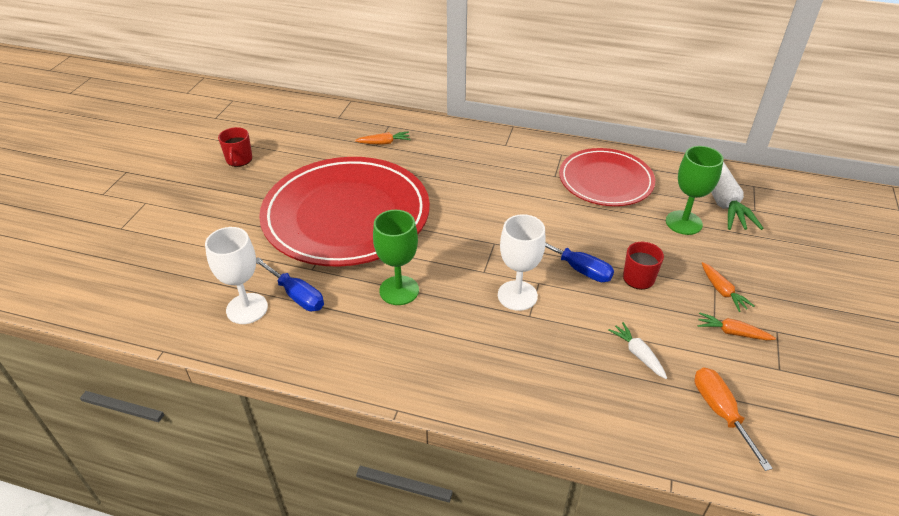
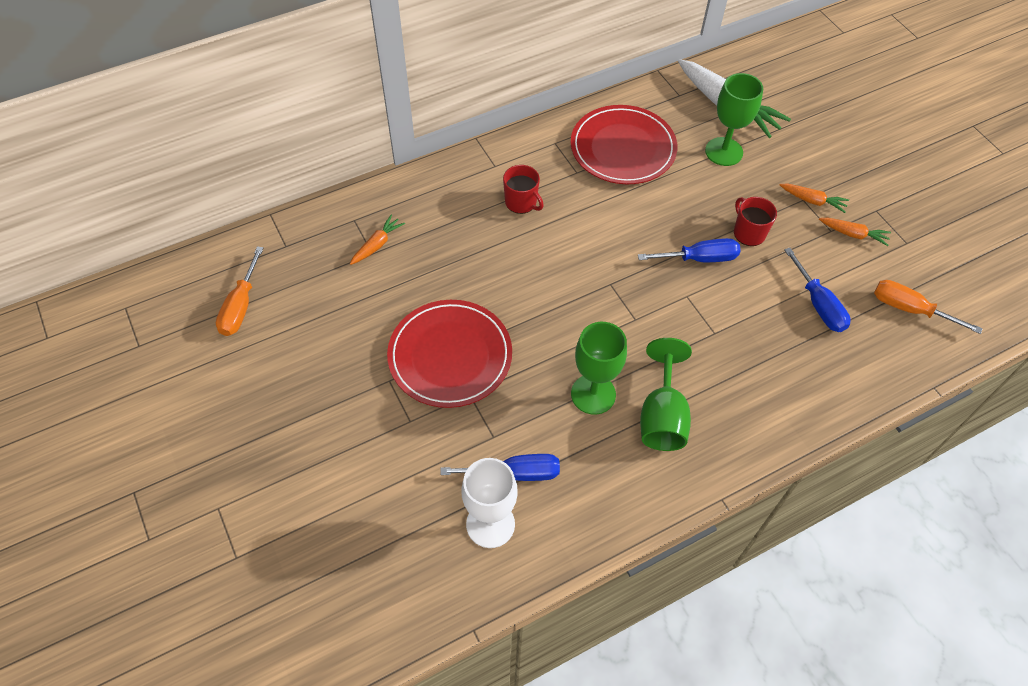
camera: 45 degrees left, 15 degrees up
(239, 160) = (249, 377): red mug -> red mug (521, 202)
(280, 129) = (241, 306): none -> orange screwdriver
(346, 215) = (450, 356): red plate -> red plate, size x0.60
(425, 334) = (662, 416): none -> green goblet
(517, 295) = (686, 321): white goblet -> none
(638, 354) = (818, 304): white carrot -> blue screwdriver
(732, 332) = (853, 234): orange carrot -> orange carrot turned 135 degrees counterclockwise

